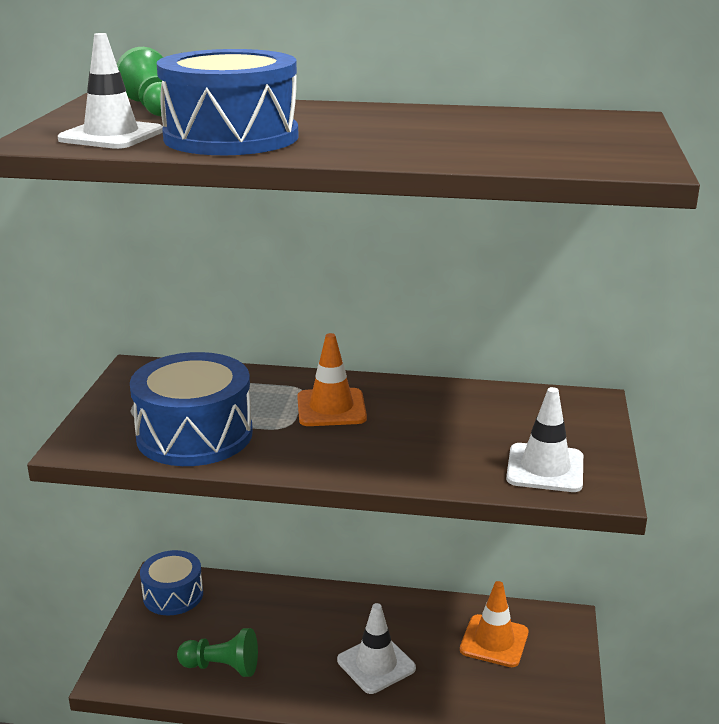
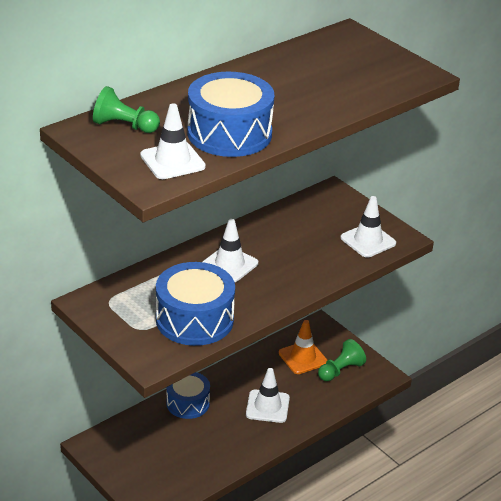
camera: 50 degrees left, 10 degrees up
(173, 595) = (112, 447): blue drum -> blue drum (188, 403)
(222, 667) = (199, 461): green pawn -> green pawn (340, 370)
(331, 408) = (229, 264): orange traffic cone -> white traffic cone

